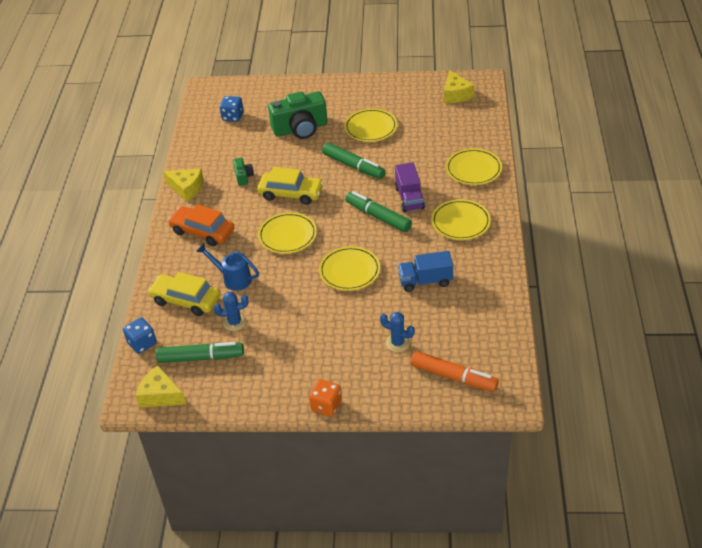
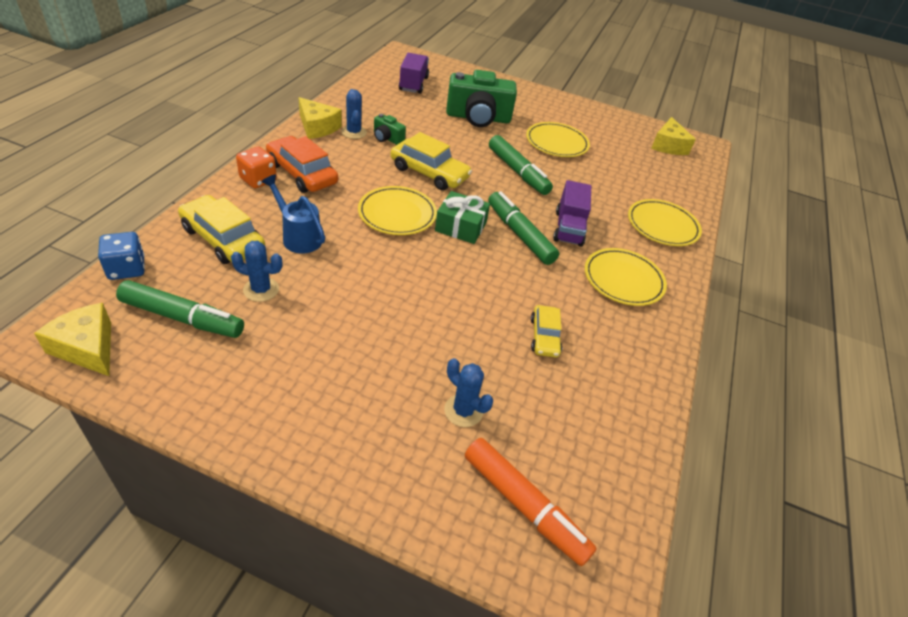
camera: 10 degrees right, 0 degrees up
(216, 182) = (354, 132): none -> blue cactus
(233, 116) = (413, 84): blue dice -> purple truck
(243, 176) = (387, 138): green camera -> green camera turned 120 degrees clockwise
(326, 405) = (302, 468): orange dice -> orange dice (258, 180)
(335, 227) = (460, 227): none -> green gift
(349, 271) = (449, 284): yellow plate -> none
(425, 281) = (544, 336): blue truck -> yellow car

